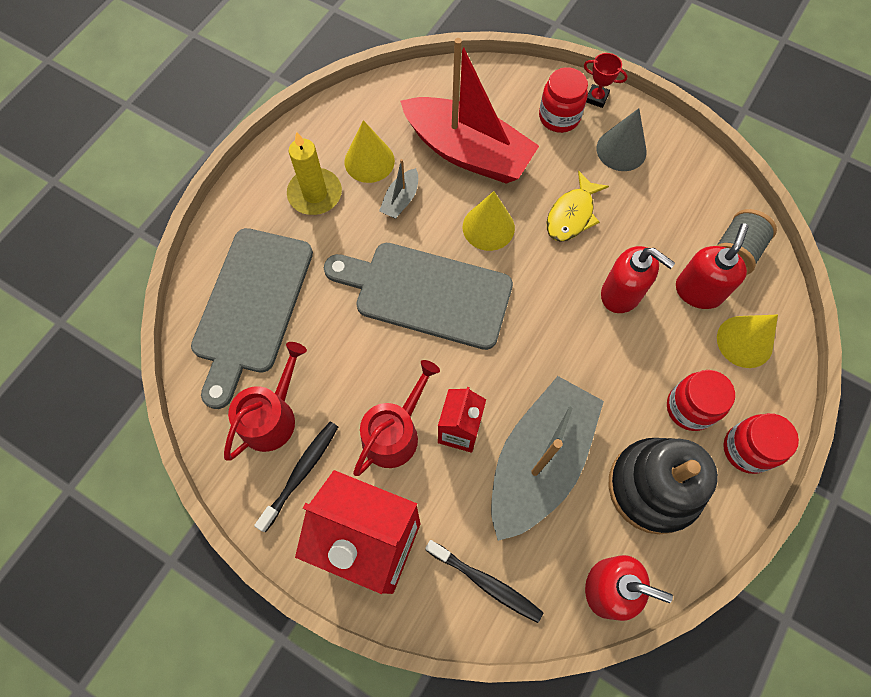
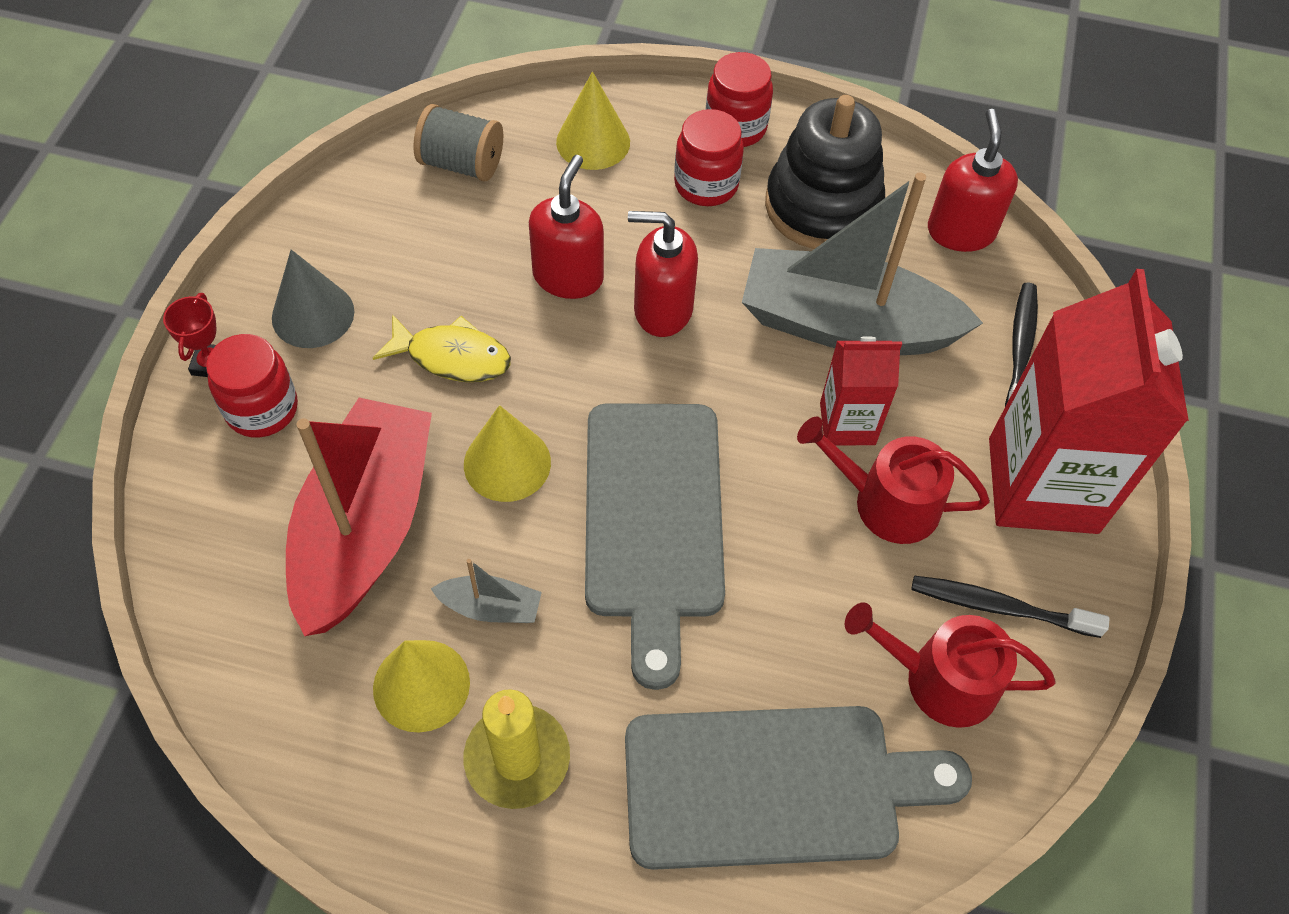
camera: 110 degrees left, 10 degrees down
(698, 291) = (534, 195): red soap dispenser -> red soap dispenser (662, 310)

